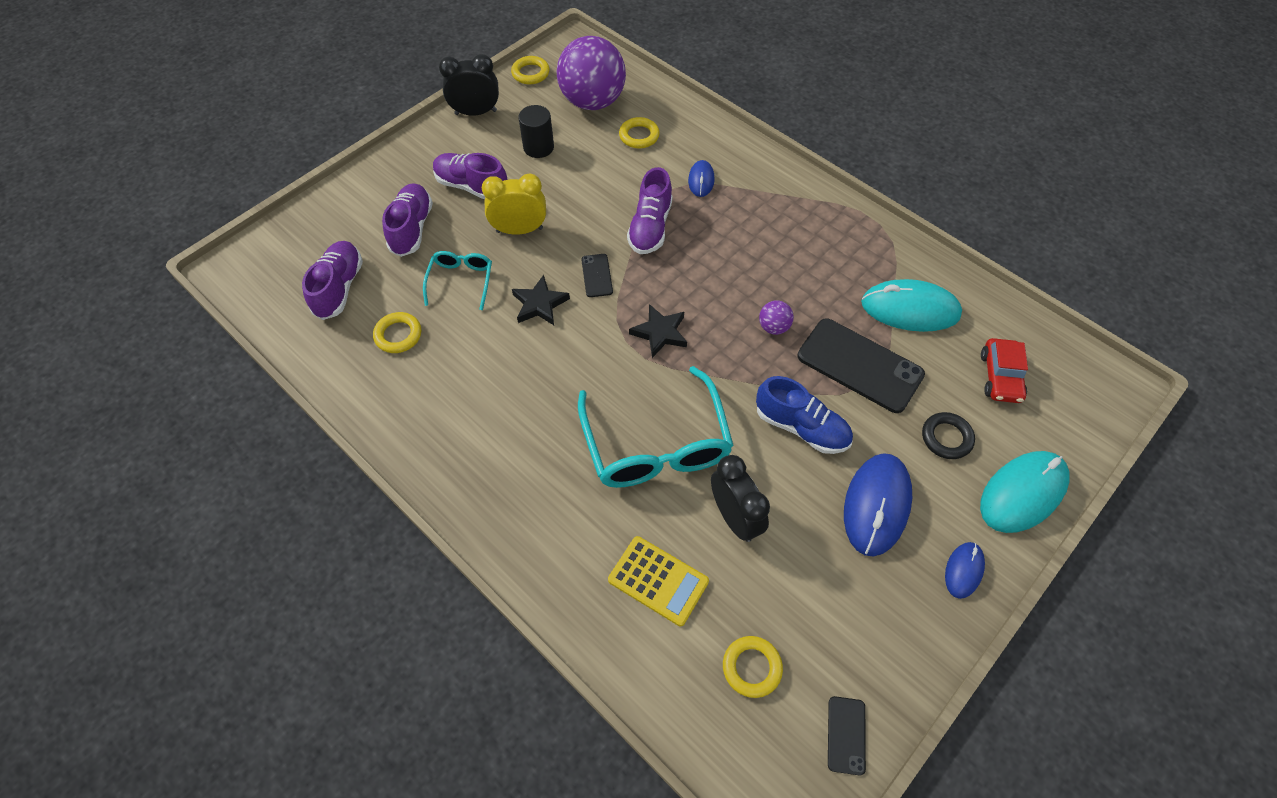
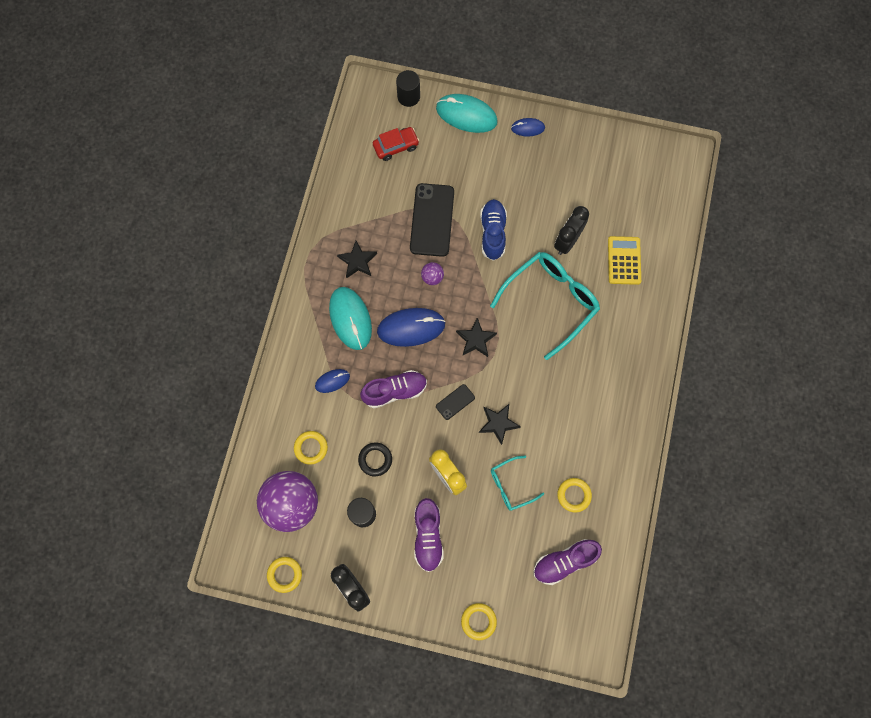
camera: 120 degrees left, 15 degrees up
(412, 228) = (489, 551): purple shoe -> none
(751, 667) = (636, 199): yellow ring -> yellow ring (478, 621)
(840, 262) = (357, 261): none -> black star
(846, 735) = (639, 149): black phone -> none
(876, 505) = (517, 178): blue mouse -> blue mouse (411, 328)
(910, 309) = (373, 208): turquoise mouse -> turquoise mouse (350, 319)
(946, 438) = (454, 160): black ring -> black ring (375, 459)
(1085, 431) = (408, 97): none -> black cylinder

